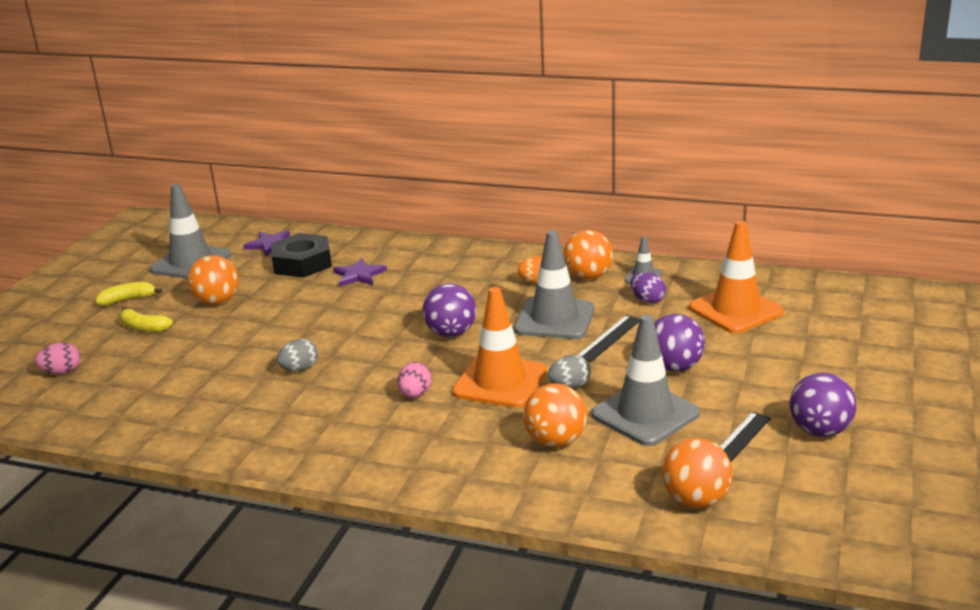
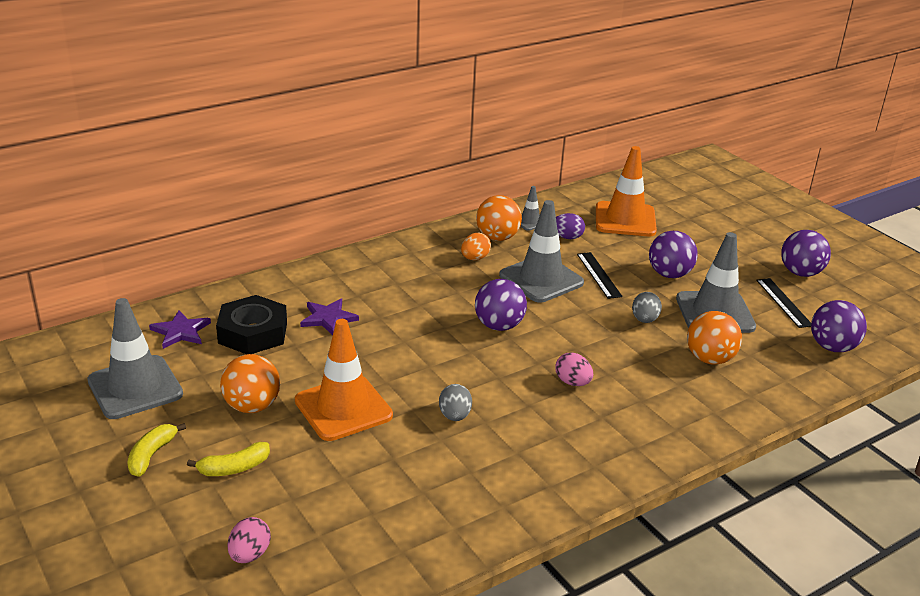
camera: 55 degrees left, 5 degrees up
(500, 382) = (602, 341): orange traffic cone -> orange traffic cone (343, 408)
(695, 500) = (832, 347): orange ball -> purple ball

